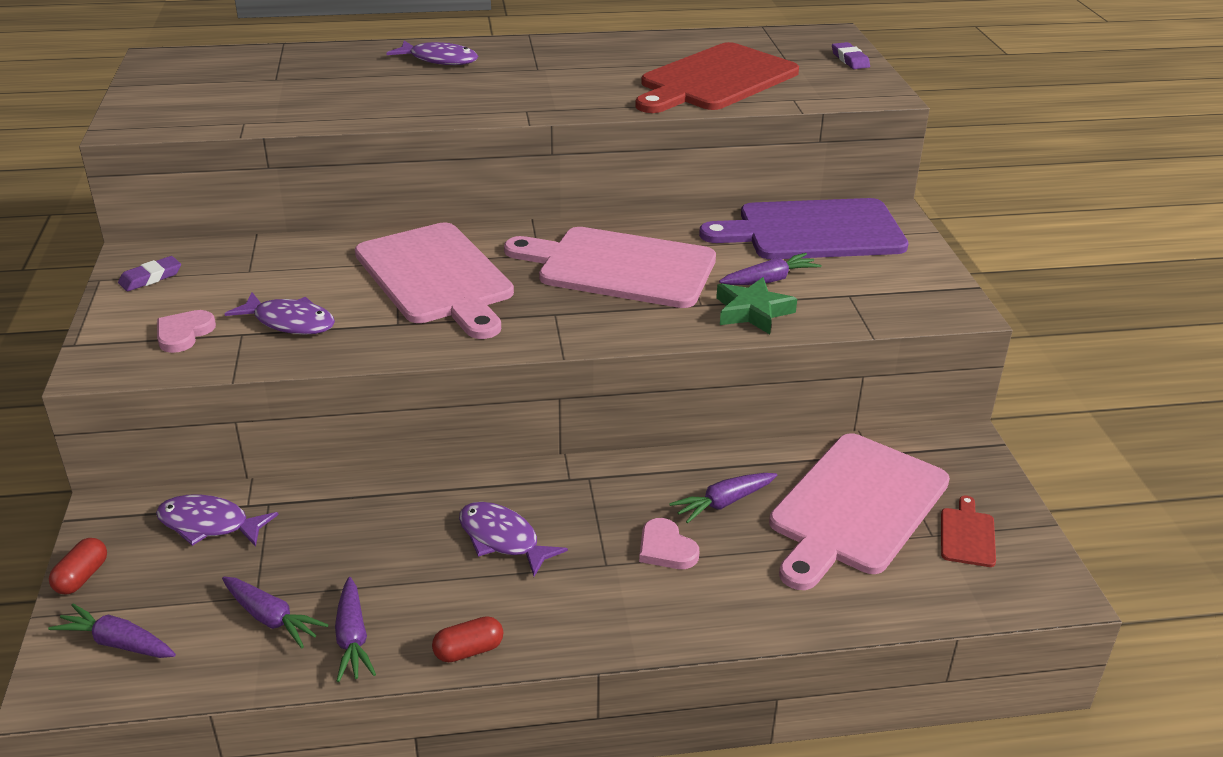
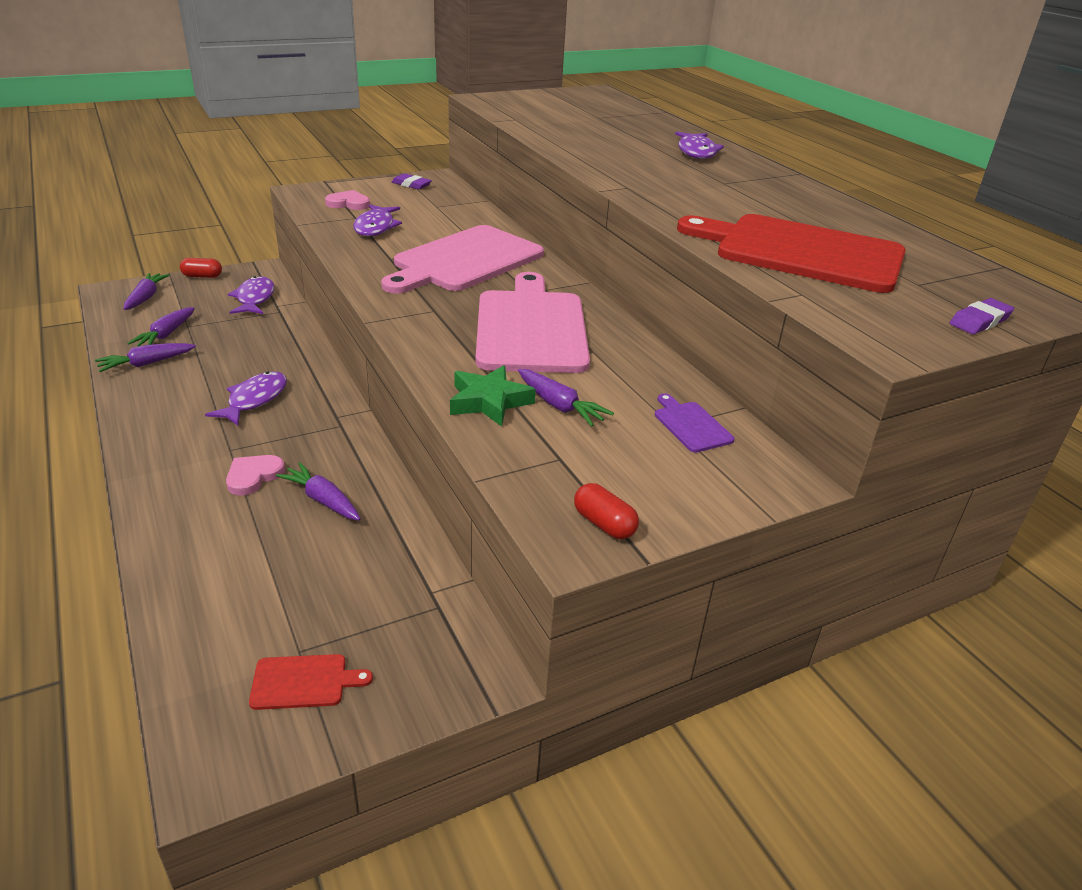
camera: 70 degrees right, 0 degrees up
(468, 651) = (131, 407): red capsule -> red capsule (604, 524)
(813, 231) = (691, 425): purple cutting board -> purple cutting board, size x0.41
(856, 508) = (334, 587): pink cutting board -> none

